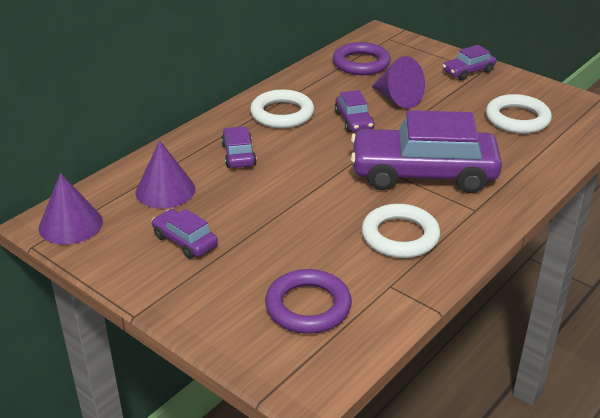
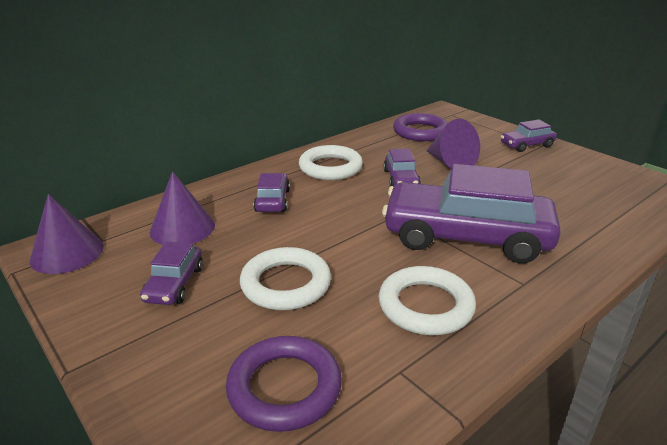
camera: 10 degrees right, 5 degrees down
(185, 241) = (174, 284): purple car -> purple car turned 135 degrees counterclockwise
(517, 119) = (578, 191): white ring -> white ring (286, 284)

